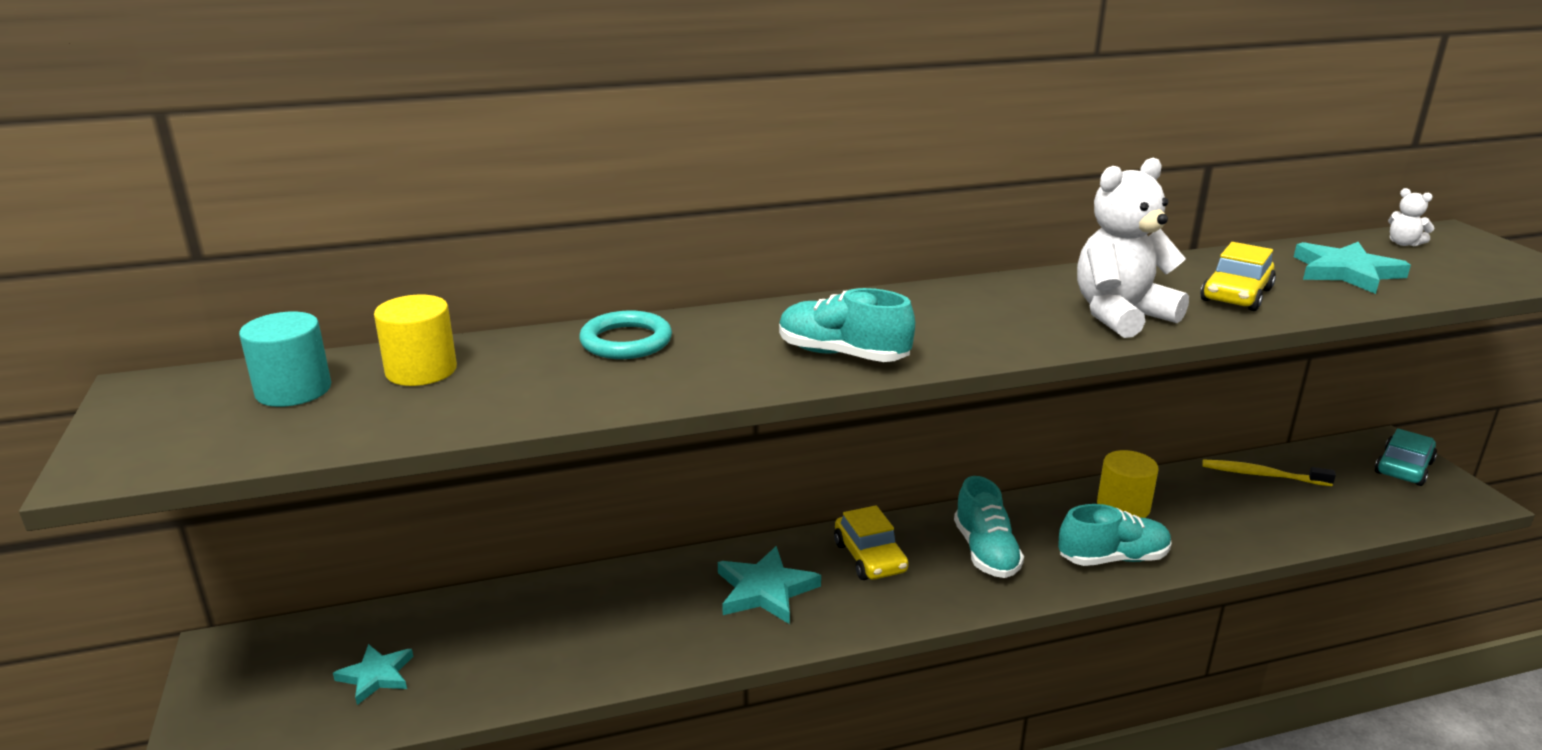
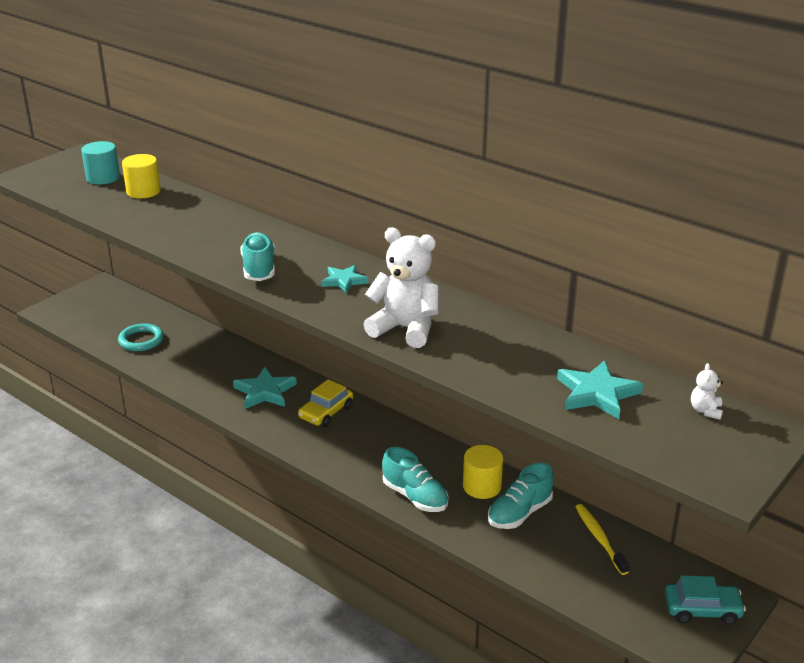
camera: 55 degrees right, 5 degrees up
(376, 676) = (116, 324): turquoise star -> turquoise star (344, 281)
(626, 341) = (217, 218): turquoise ring -> turquoise ring (141, 340)
(985, 552) = (372, 449): turquoise shoe -> turquoise shoe (519, 513)
(1236, 295) = (491, 359): yellow car -> none

